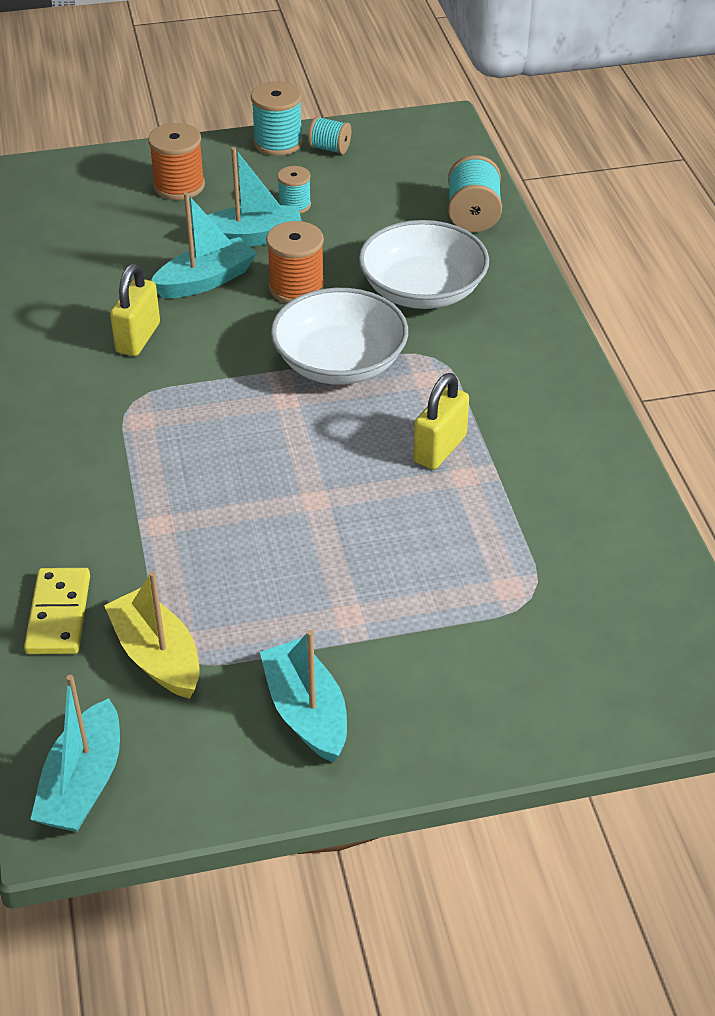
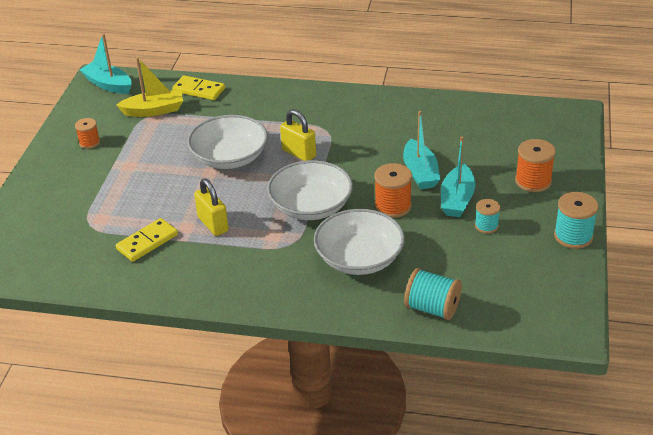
camera: 115 degrees right, 5 degrees down
(138, 338) = (379, 140): yellow padlock -> yellow padlock (299, 153)
(261, 490) = (229, 157): none -> white bowl
(306, 712) = (89, 142): turquoise boat -> orange spool
(330, 148) = (555, 259): turquoise spool -> none
(524, 507) = (147, 242): none -> yellow domino

